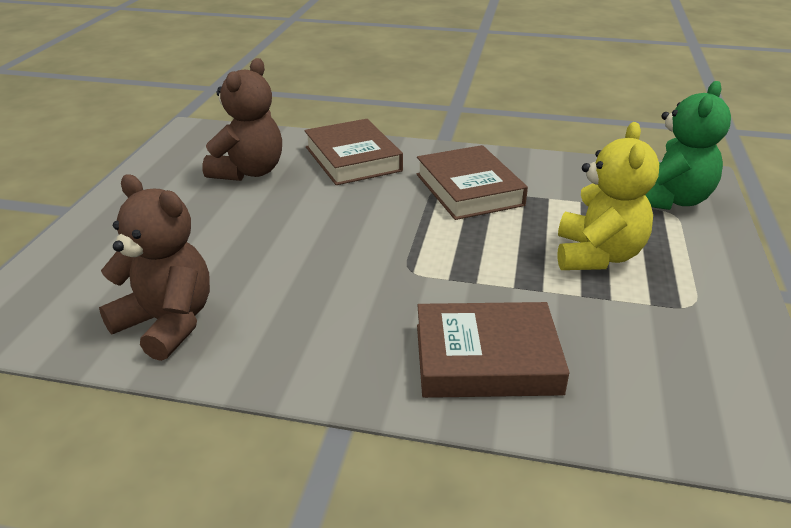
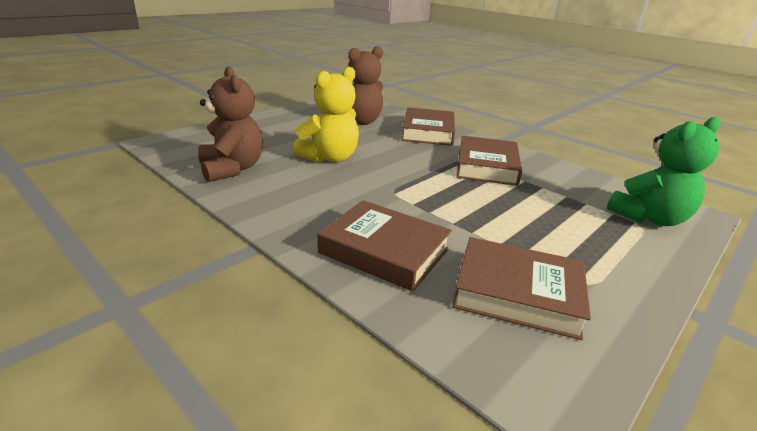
camera: 30 degrees right, 5 degrees down
(597, 256) = (541, 228): yellow teddy bear -> yellow teddy bear (330, 158)
(650, 346) = (517, 293): none -> brown book

